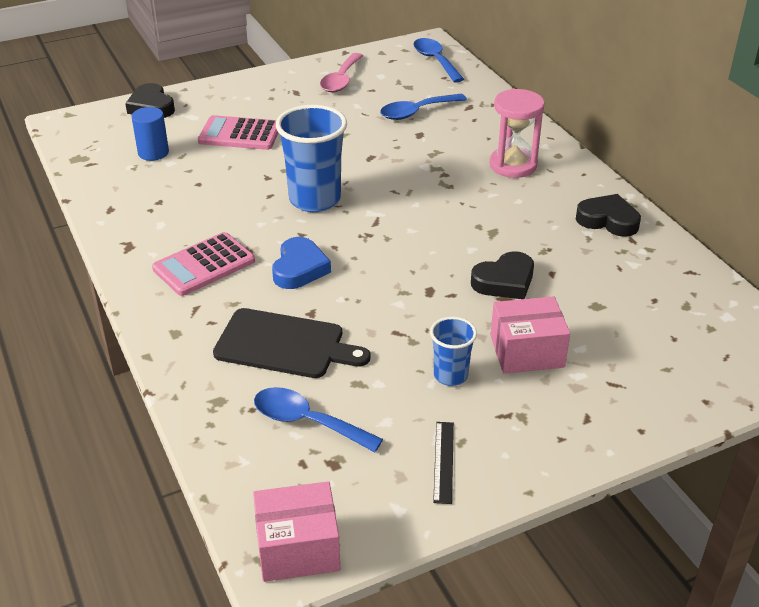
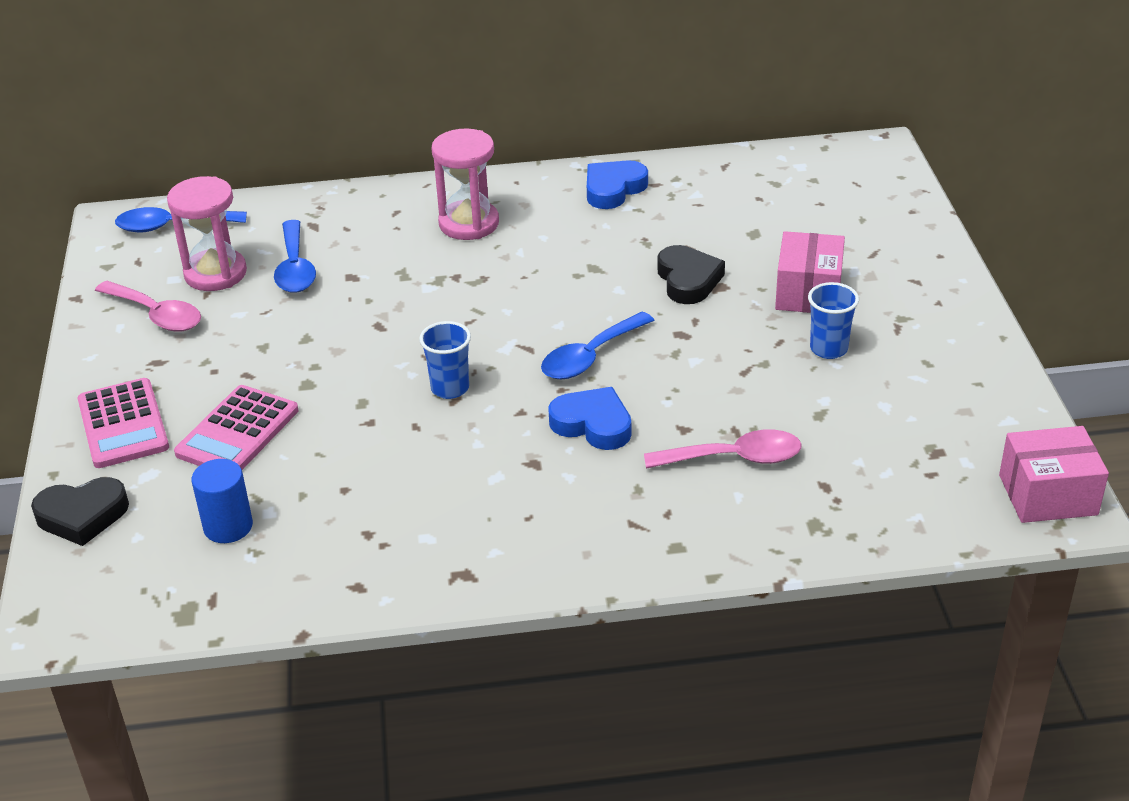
camera: 70 degrees left, 0 degrees up
(204, 265) = (545, 505): pink calculator -> pink calculator (123, 424)
(285, 345) = (735, 458): black cutting board -> pink spoon
(298, 548) = (1048, 495): pink box -> pink box turned 75 degrees clockwise
(307, 421) = (869, 461): blue spoon -> blue spoon (590, 357)
(315, 200) = (450, 388): blue cup -> blue cup, size x0.54
(394, 87) = (215, 273): none -> pink hourglass
(443, 461) = (952, 379): black ruler -> none
(608, 220) = (613, 189): black heart -> blue heart

